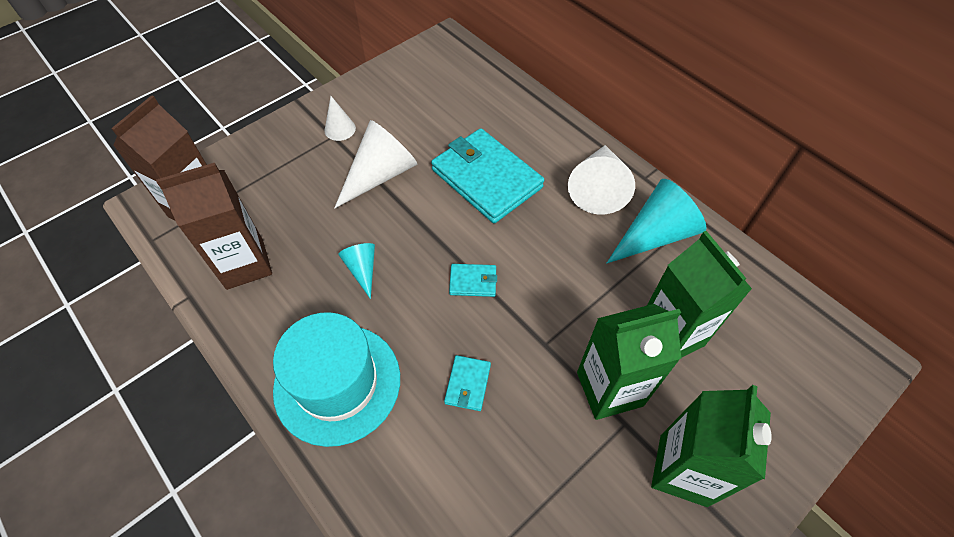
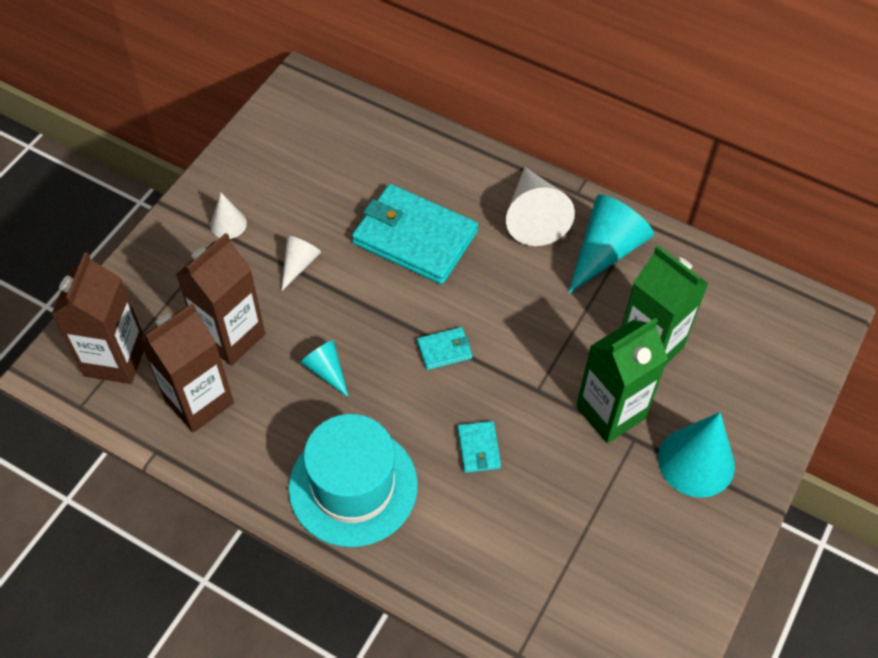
camera: 20 degrees left, 0 degrees up
(298, 218) = (231, 336): none -> brown carton
(380, 174) = (299, 264): white cone -> white cone, size x0.54
(683, 470) = (696, 461): green carton -> turquoise cone

